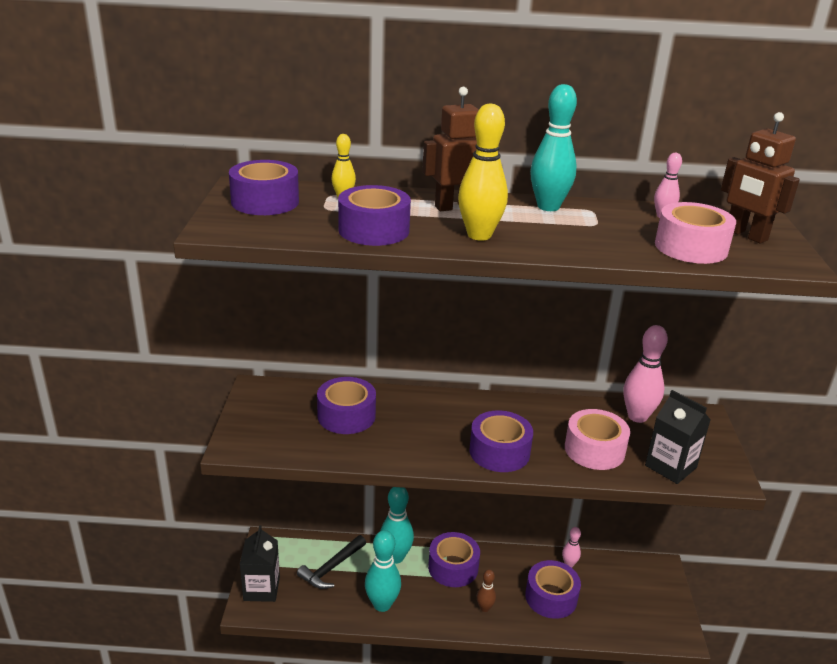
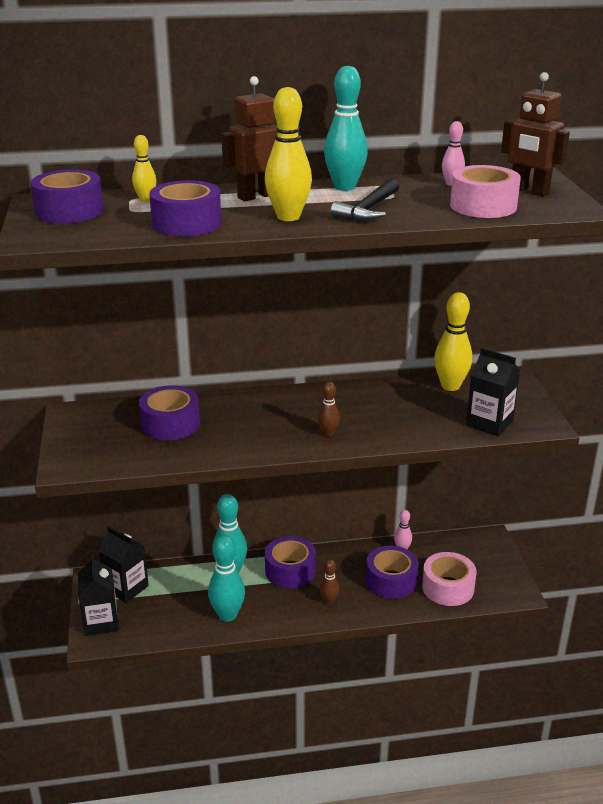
camera: 10 degrees left, 0 degrees up
(293, 557) = (126, 588): none -> black carton
(331, 568) = (168, 591): black hammer -> black hammer (368, 209)
(499, 452) = (328, 433): purple tape -> brown bowling pin
(594, 450) = (417, 419): pink tape -> pink tape (448, 588)
(637, 417) = (450, 386): pink bowling pin -> yellow bowling pin

